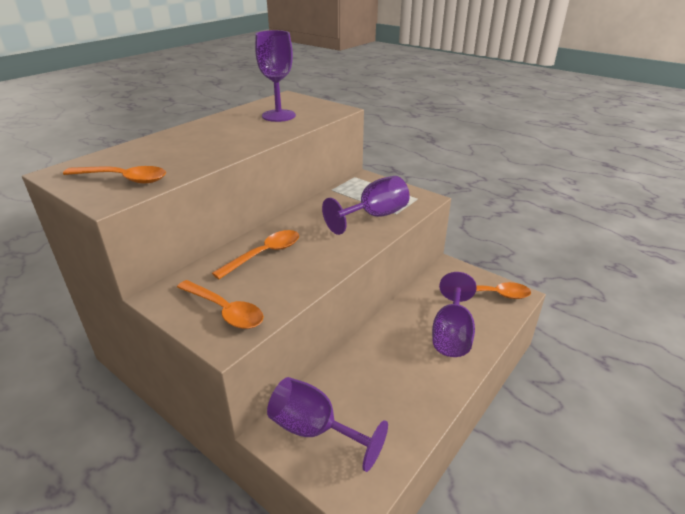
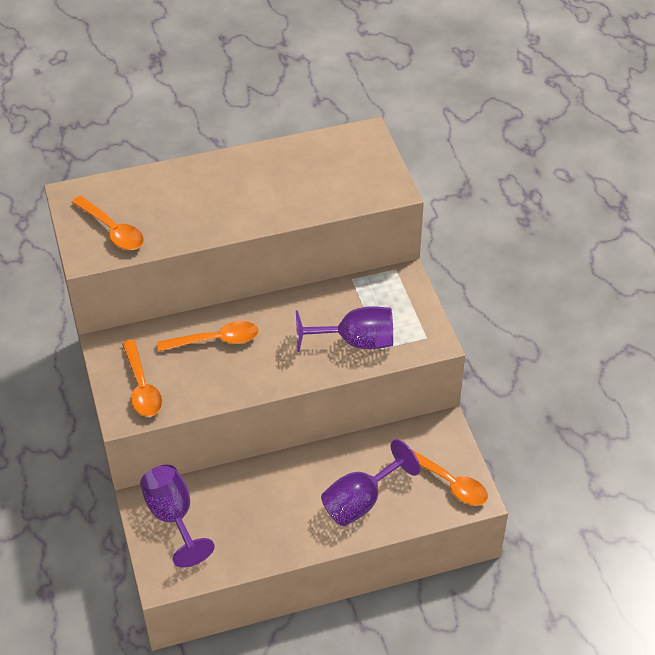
camera: 35 degrees right, 15 degrees up
(278, 116) = (319, 177): purple goblet -> none

